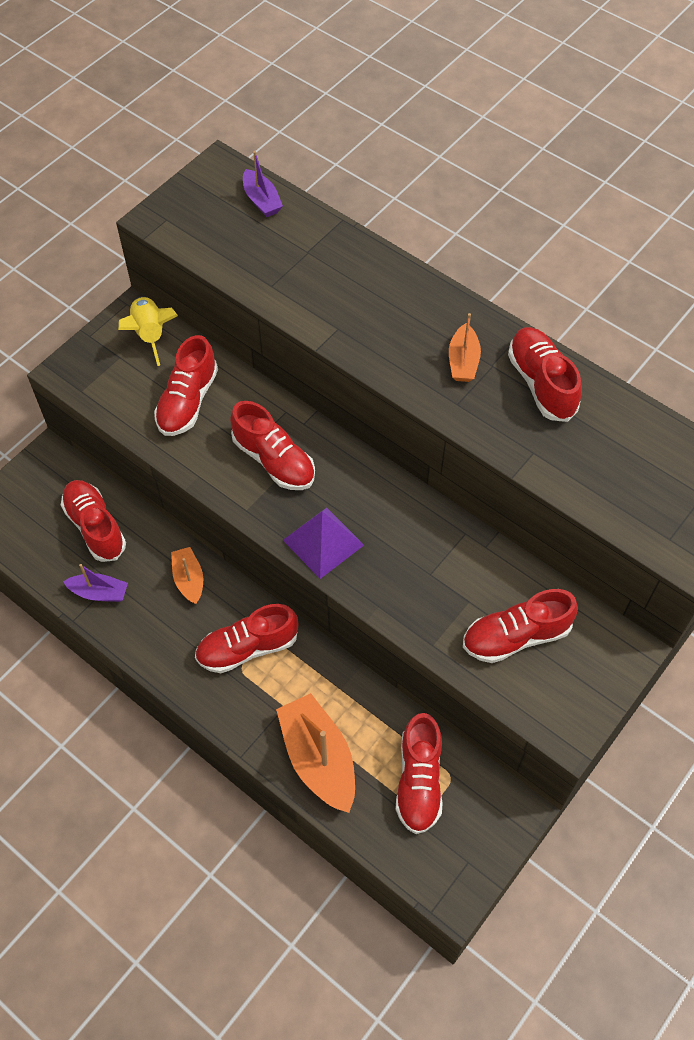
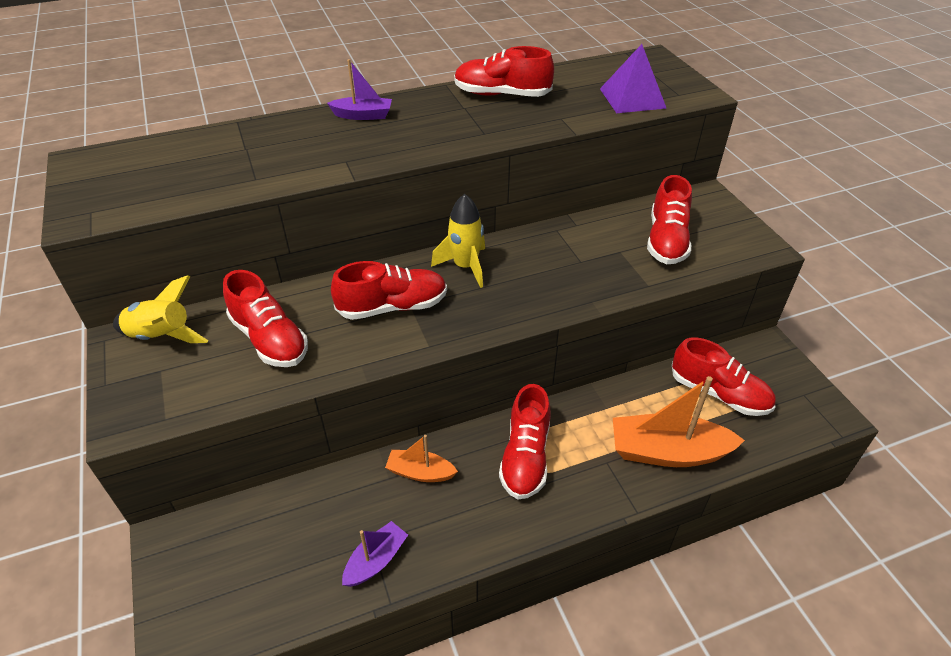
camera: 60 degrees left, 15 degrees down
(95, 527) = (294, 530): red shoe -> none
(261, 200) = (155, 152): purple boat -> purple boat (363, 115)
(323, 542) = (504, 309): purple pyramid -> purple pyramid (632, 98)
(359, 486) = (465, 267): none -> yellow rocket
(463, 361) = (447, 117): orange boat -> none

